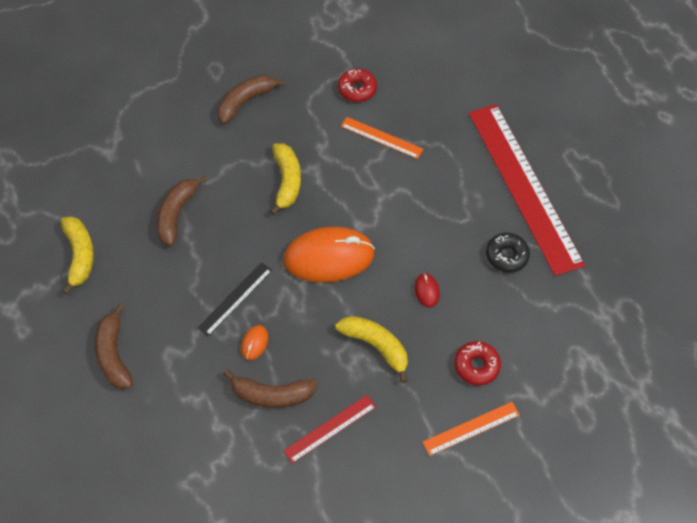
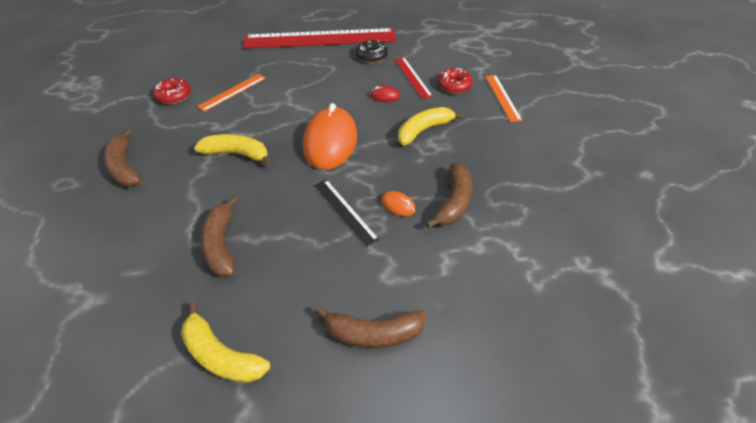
camera: 75 degrees left, 10 degrees down
(80, 255) = (221, 354): yellow banana -> yellow banana turned 150 degrees counterclockwise
(177, 214) = (221, 244): brown banana -> brown banana turned 45 degrees clockwise
(330, 428) = (492, 169): red ruler -> red ruler (412, 77)

